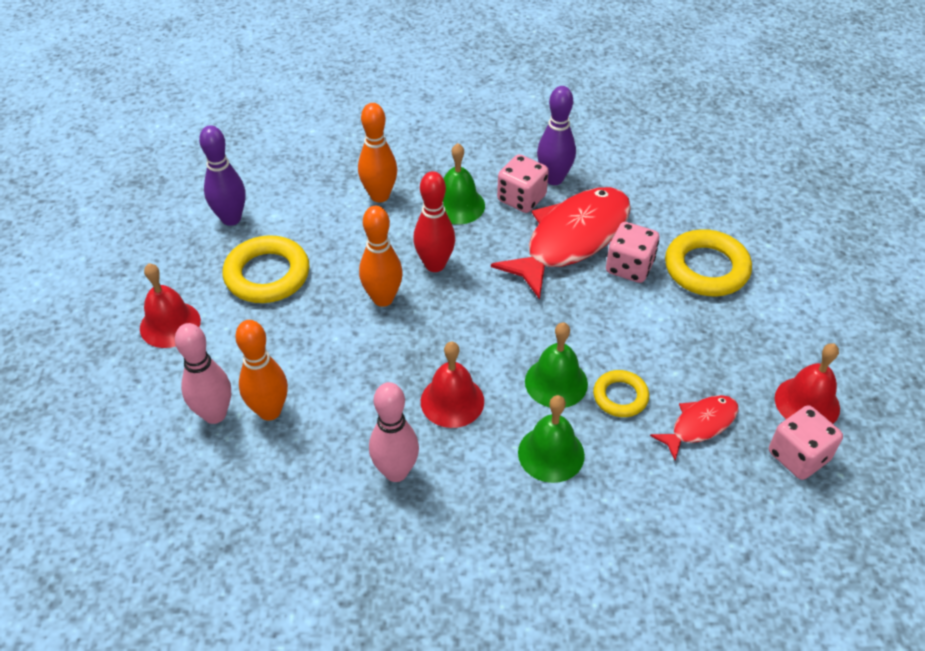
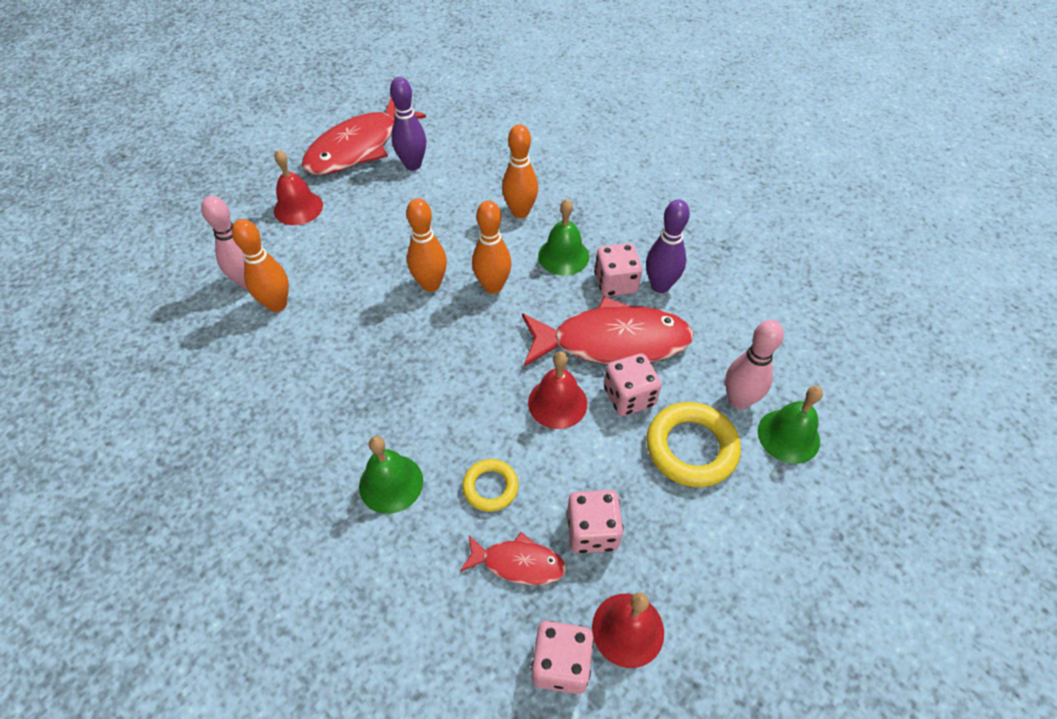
camera: 45 degrees right, 5 degrees up
(155, 237) = (358, 148): none -> red fish
(267, 275) = (386, 216): yellow ring -> none
(396, 471) = (289, 406): pink bowling pin -> pink bowling pin (738, 400)
(435, 265) = (493, 287): red bowling pin -> orange bowling pin
(452, 401) = (380, 389): red bell -> red bell (557, 403)
(556, 382) = (461, 436): green bell -> green bell (788, 436)
(716, 367) = (592, 531): none -> pink dice

